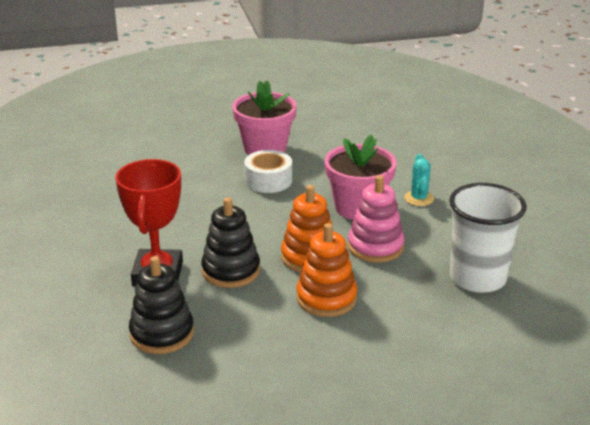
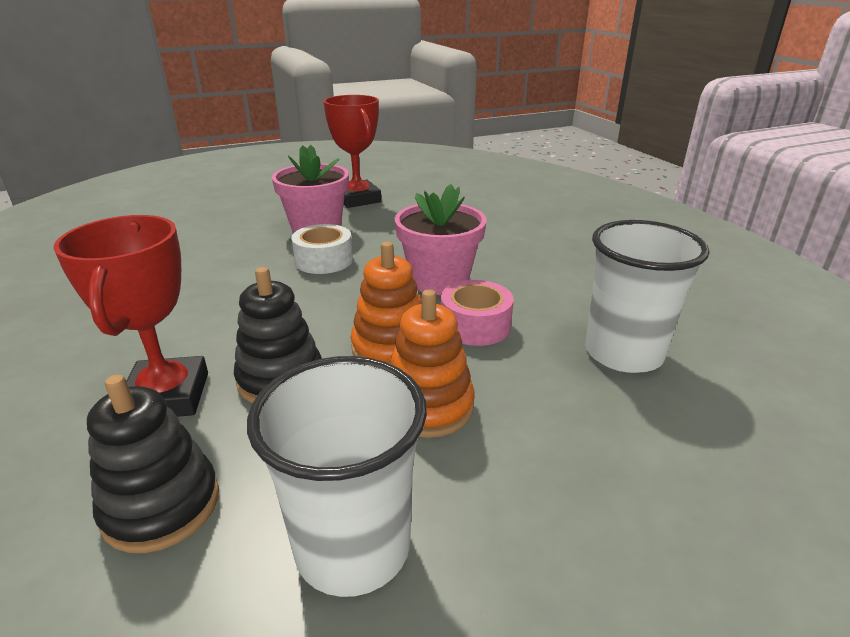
camera: 10 degrees left, 0 degrees up
(267, 364) = (353, 547): none -> white cup
(305, 119) = (357, 199): none -> red trophy
(375, 247) = (475, 325): pink stacking toy -> pink tape
(419, 198) = (507, 265): turquoise cactus -> none

